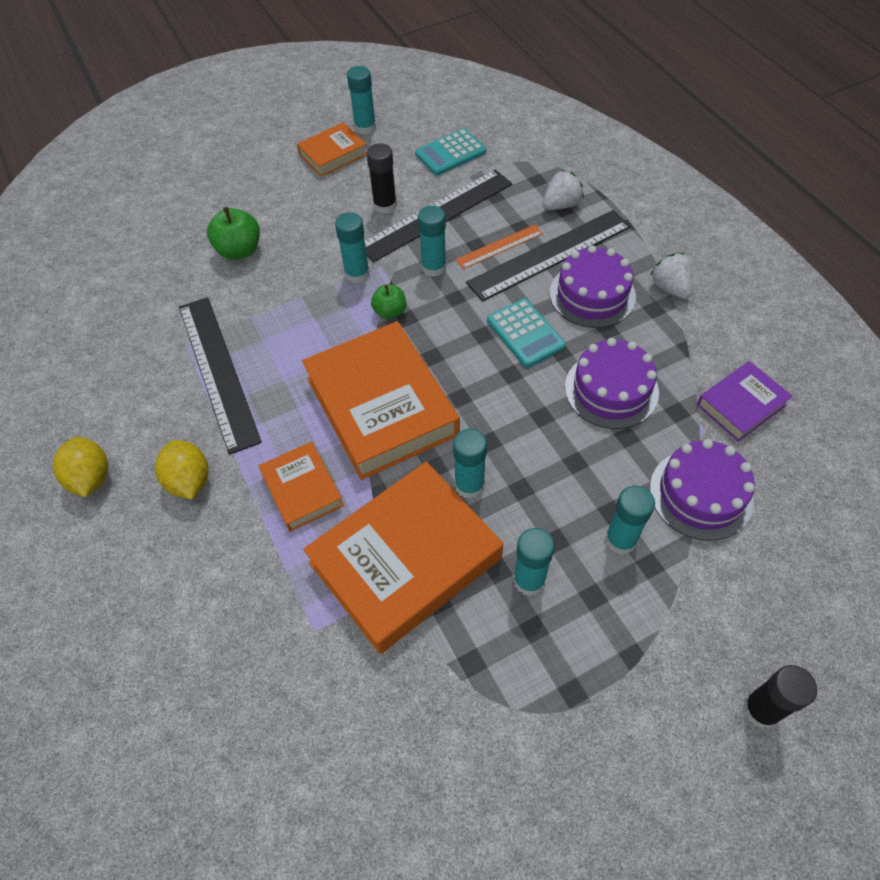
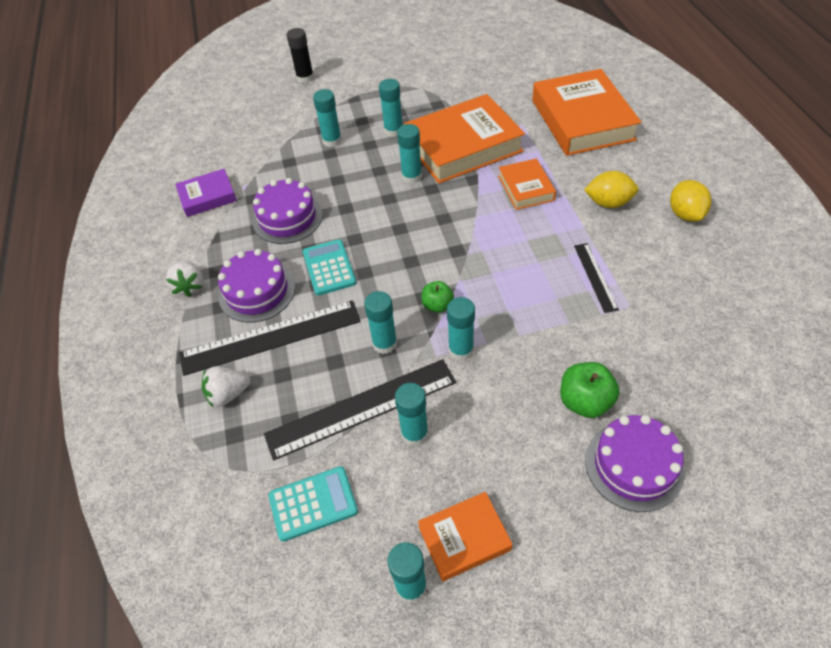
camera: 165 degrees left, 5 degrees down
(189, 481) = (608, 203): yellow lemon -> yellow lemon turned 75 degrees counterclockwise
(218, 371) = (595, 277): black ruler -> black ruler, size x0.52
(381, 406) = (460, 231): orange book -> orange book (582, 120)
(385, 205) = (414, 433): black glue stick -> turquoise glue stick
(499, 246) = (313, 355): orange ruler -> none
(701, 494) = (271, 155): purple cake -> purple cake (634, 465)

